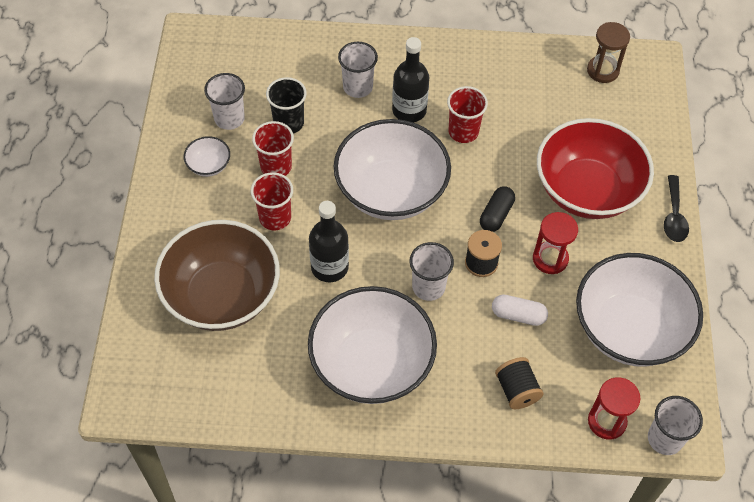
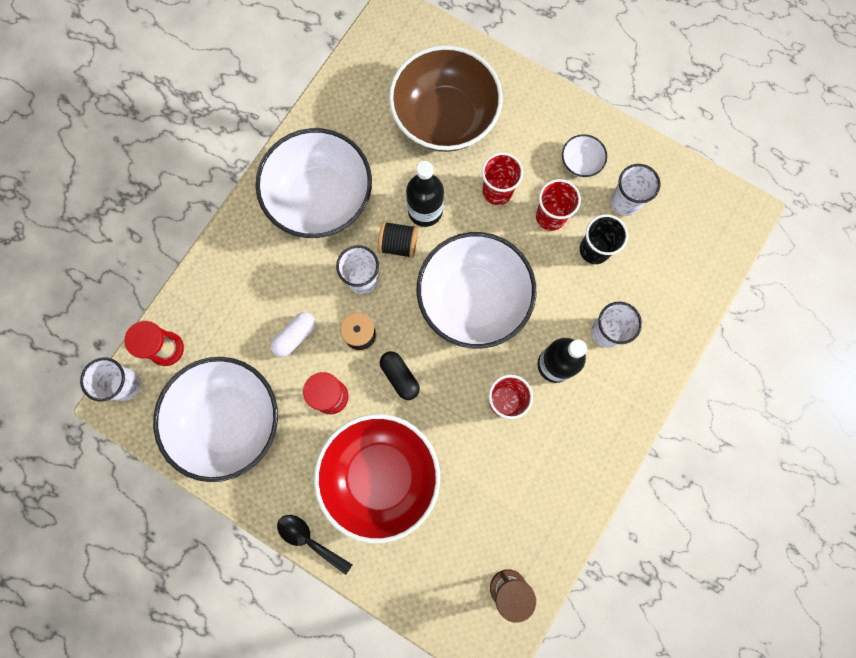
camera: 120 degrees right, 20 degrees up
(516, 390) = (233, 295): black spool -> black spool (398, 244)

